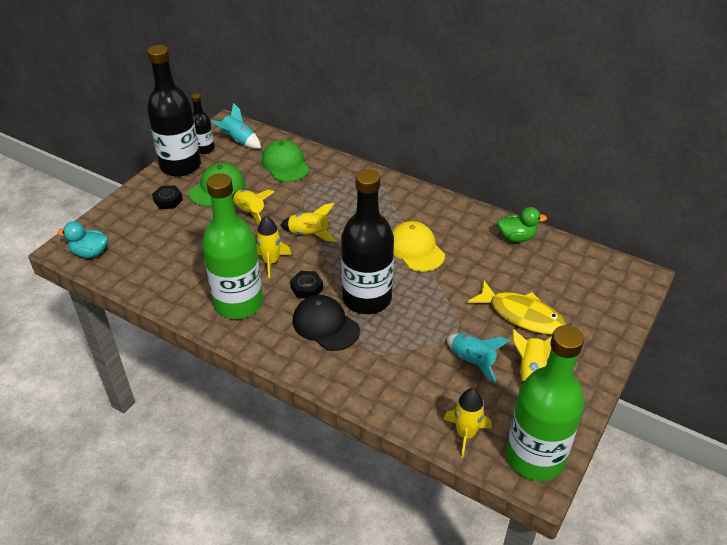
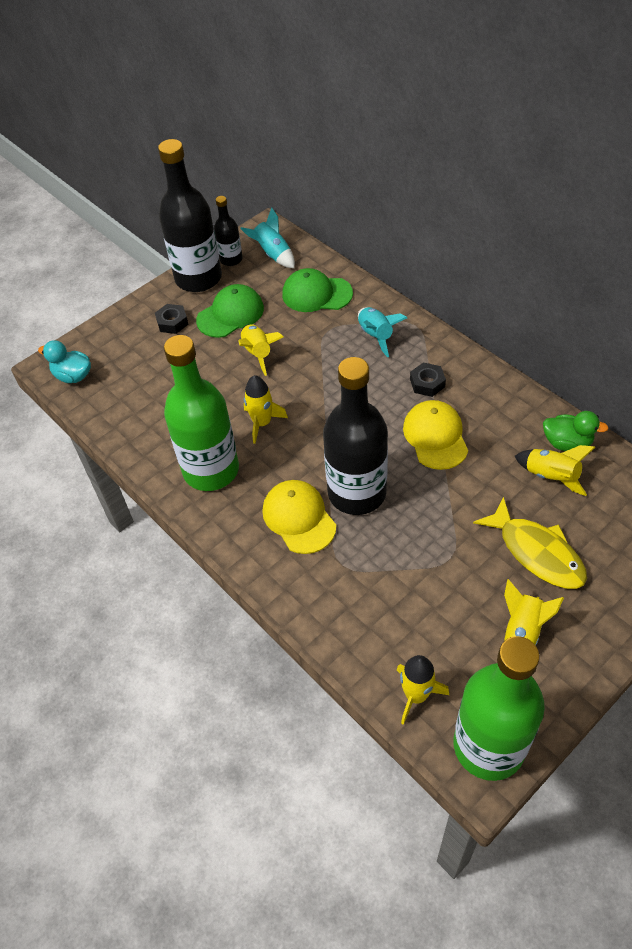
camera: 20 degrees right, 10 degrees up
(285, 164) = (316, 294): green cap -> green cap turned 75 degrees counterclockwise
(307, 288) = (292, 465): black nut -> black nut (427, 383)
(309, 234) = (316, 394): yellow rocket -> yellow rocket (551, 476)
(325, 325) = (299, 518): black cap -> yellow cap
(472, 361) = (455, 602): turquoise rocket -> turquoise rocket (376, 336)

